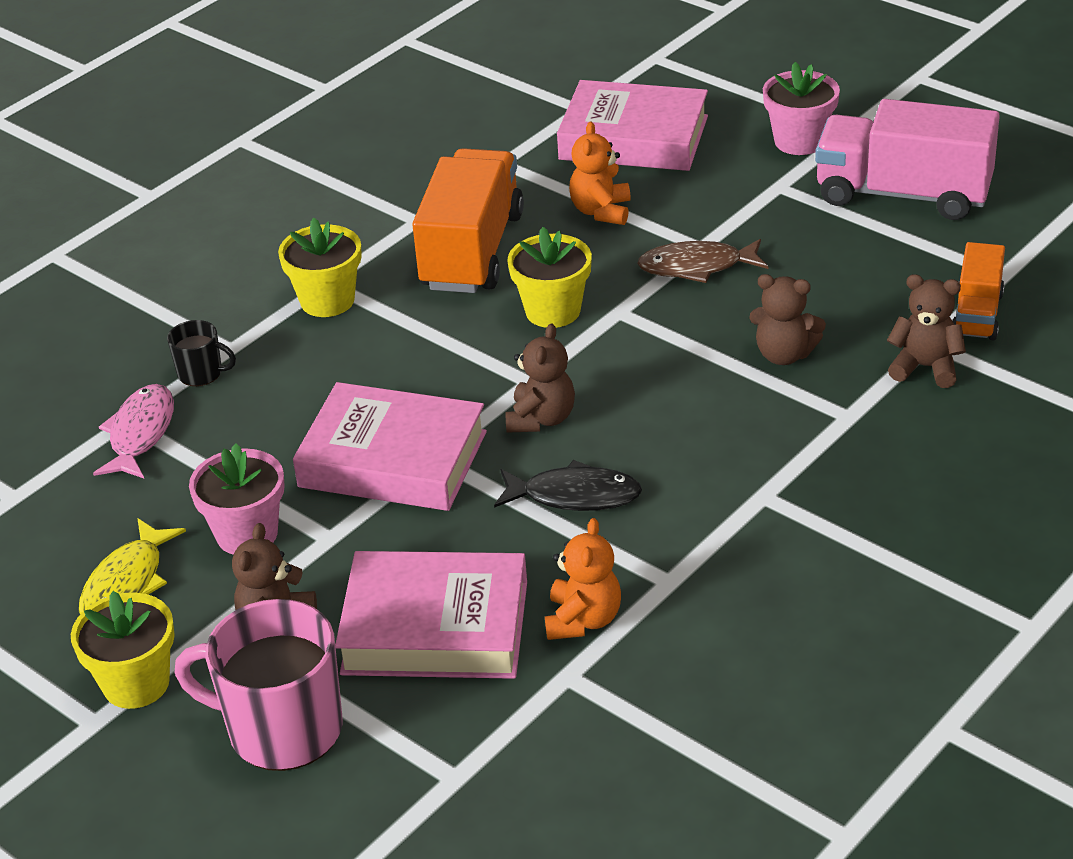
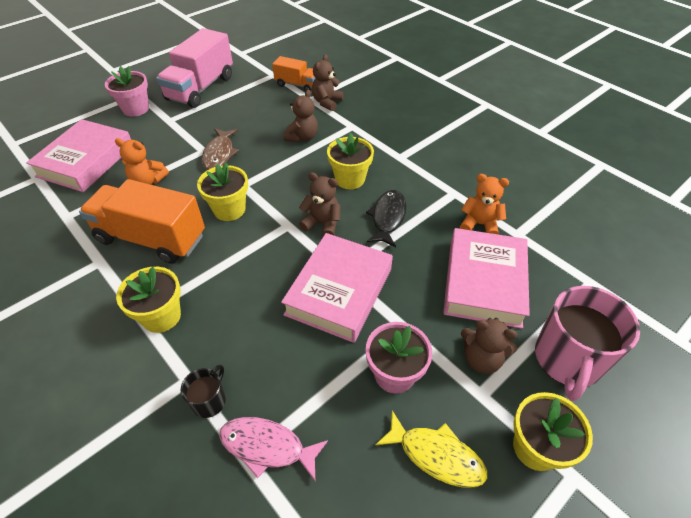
camera: 85 degrees left, 10 degrees up
(671, 435) = (350, 179): none -> yellow flower pot

